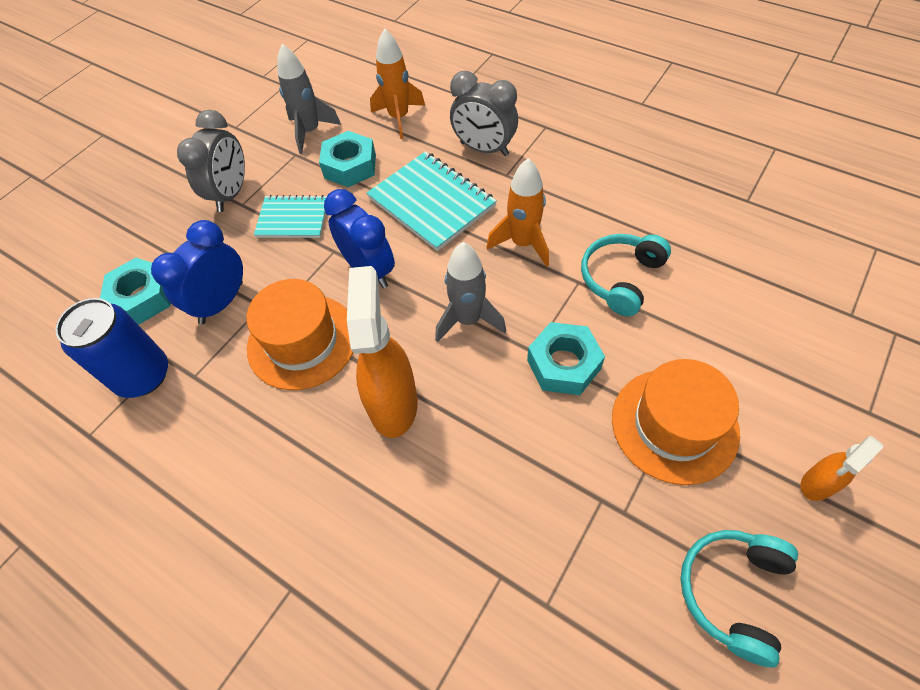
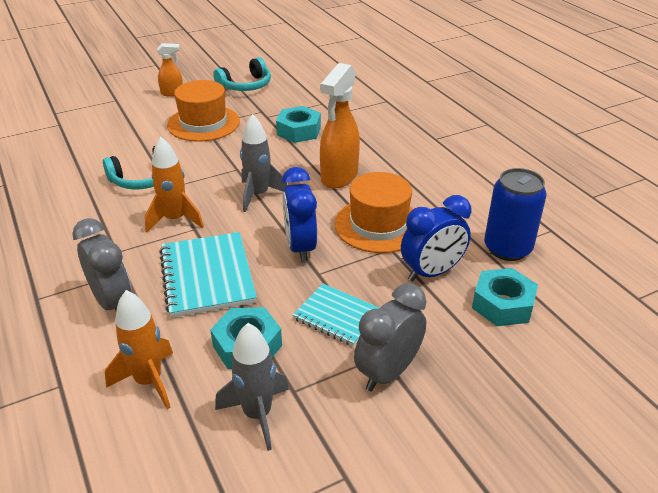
camera: 155 degrees left, 20 degrees down
(563, 364) = (227, 158): turquoise nut -> turquoise nut (298, 131)

